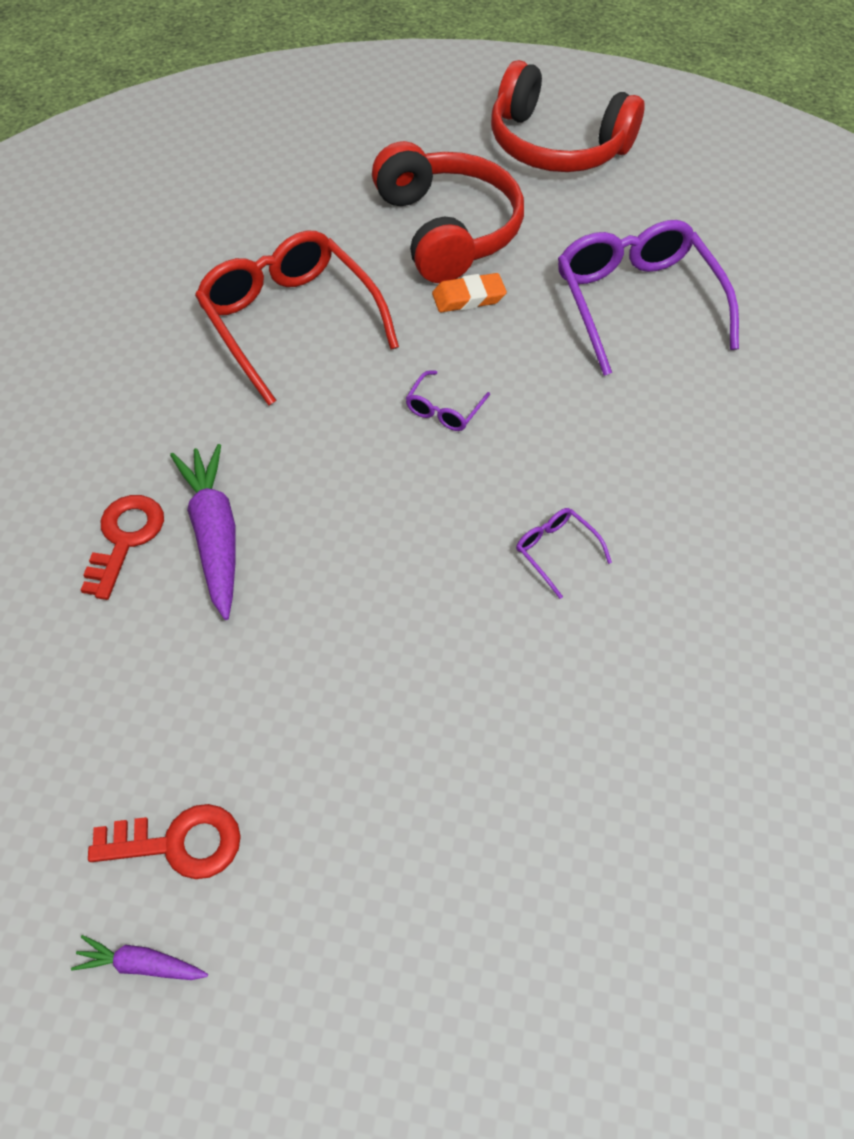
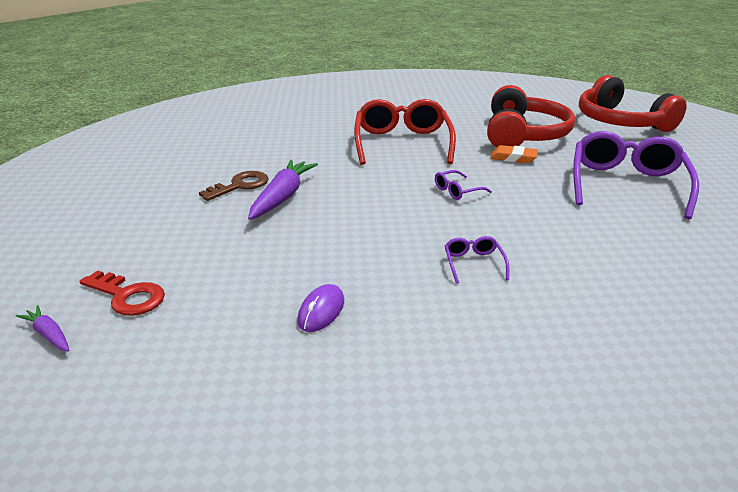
camera: 35 degrees right, 25 degrees down
(125, 539) = (240, 185): red key -> brown key
(443, 728) = (321, 311): none -> purple mouse

